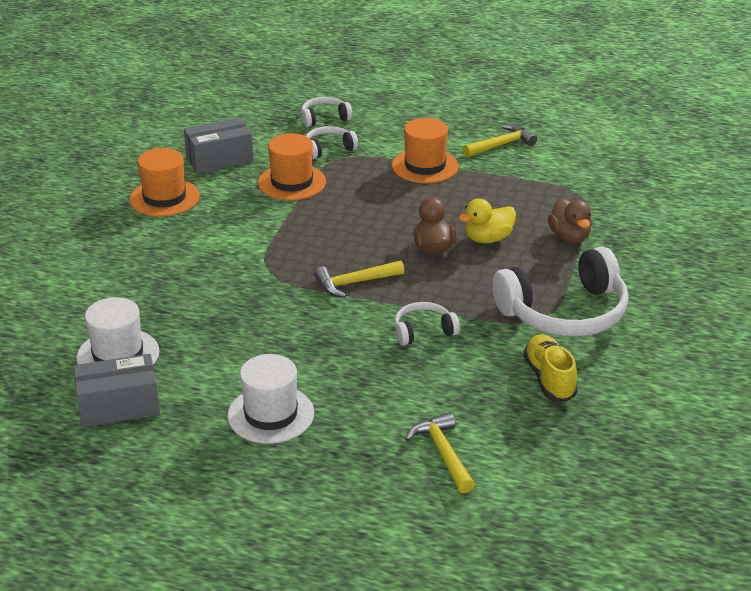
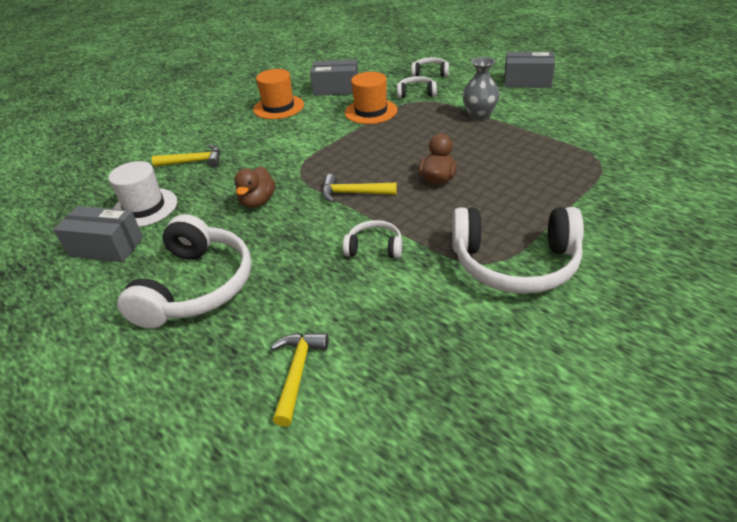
camera: 30 degrees right, 5 degrees up
(271, 414) = (196, 286): white hat -> white headphones
(425, 166) = (479, 116): orange hat -> grey vase
(448, 112) = (527, 81): none -> grey box
(488, 239) = (489, 181): yellow duck -> none
(501, 145) = (554, 111): yellow hammer -> yellow hammer (194, 162)
(549, 378) = (454, 326): yellow shoe -> none
(569, 237) = (565, 195): brown duck -> brown duck (257, 201)

